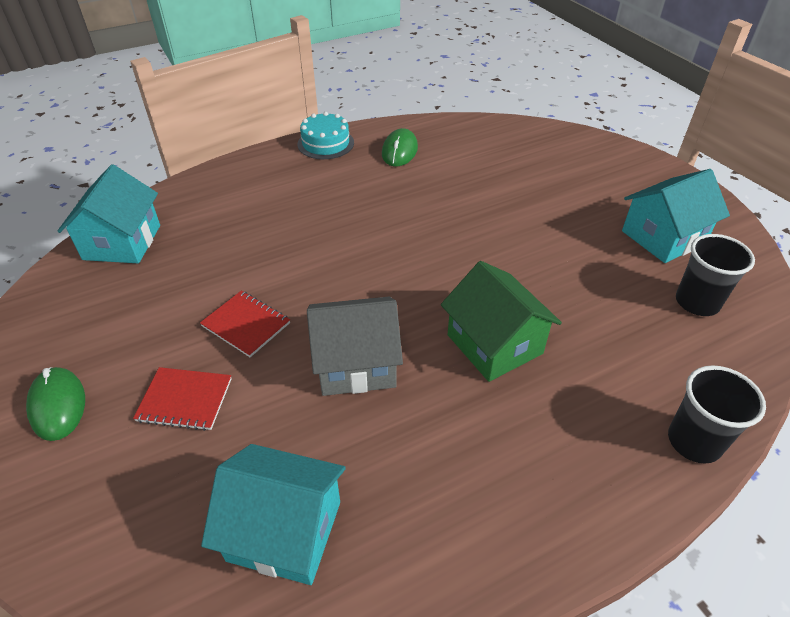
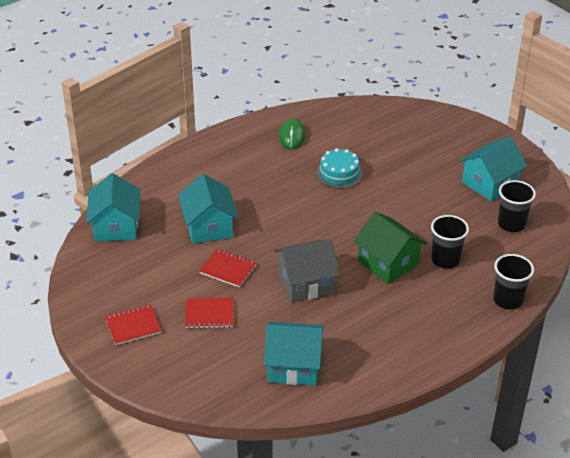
camera: 10 degrees left, 5 degrees down
(58, 405) = (133, 326): green mouse -> red notebook
(246, 256) = (208, 227): none -> turquoise house
(325, 143) = (233, 135): turquoise cake -> turquoise cake (339, 173)
(588, 350) = (445, 260): none -> black cup

